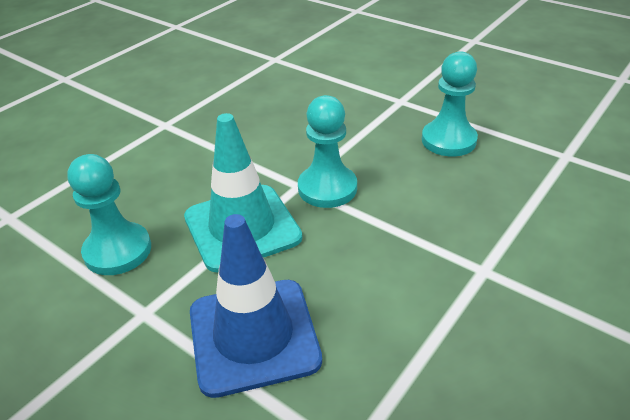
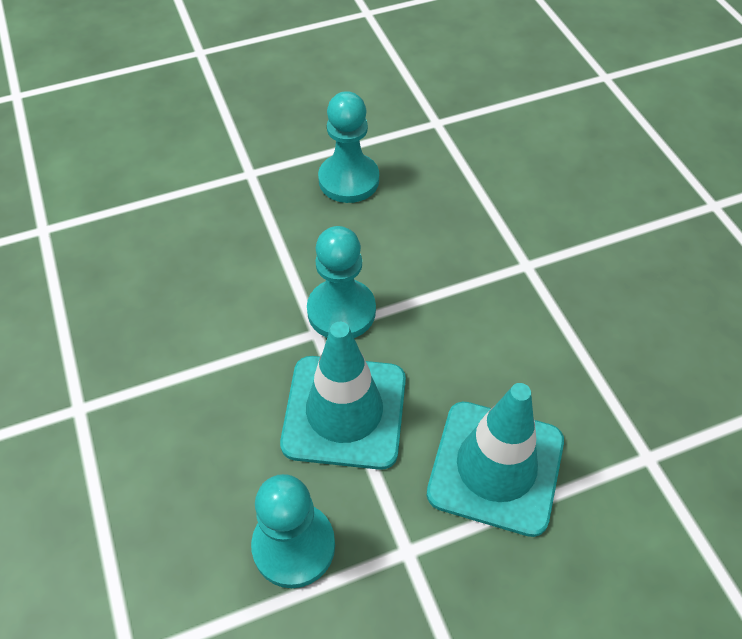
camera: 60 degrees left, 15 degrees up
(253, 335) = (495, 467): blue traffic cone -> turquoise traffic cone

